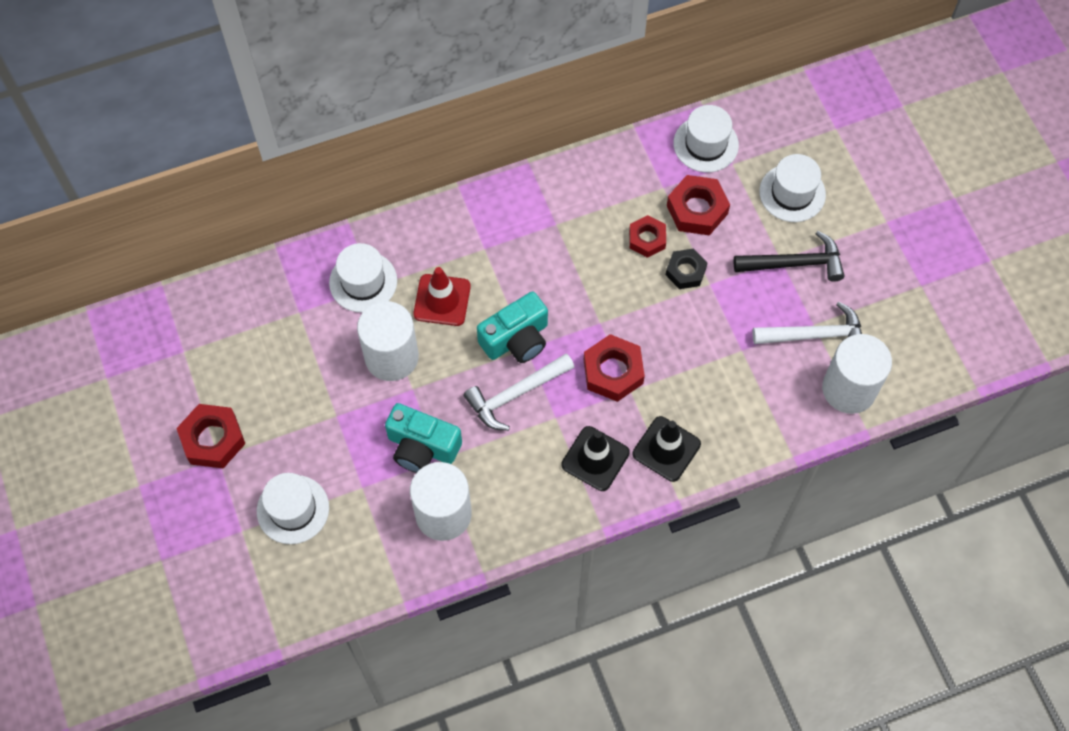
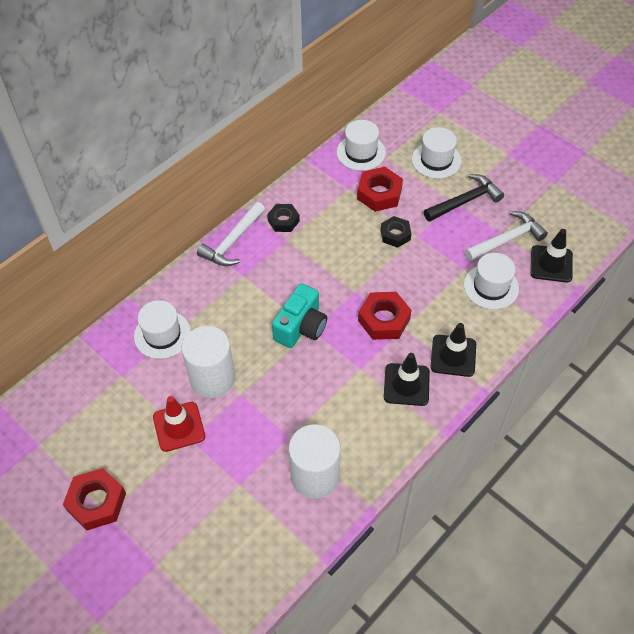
camera: 25 degrees left, 10 degrees down
(293, 509) = (191, 527): white hat -> white hat (491, 286)
(422, 447) = (271, 433): turquoise camera -> none
(442, 300) = (230, 323): red traffic cone -> red traffic cone (179, 426)
(515, 394) = (322, 365): white hammer -> white hammer (233, 241)
(565, 198) = (283, 221): none -> black nut
(647, 239) = (356, 225): red nut -> none
(849, 389) = (551, 264): white cylinder -> black traffic cone

